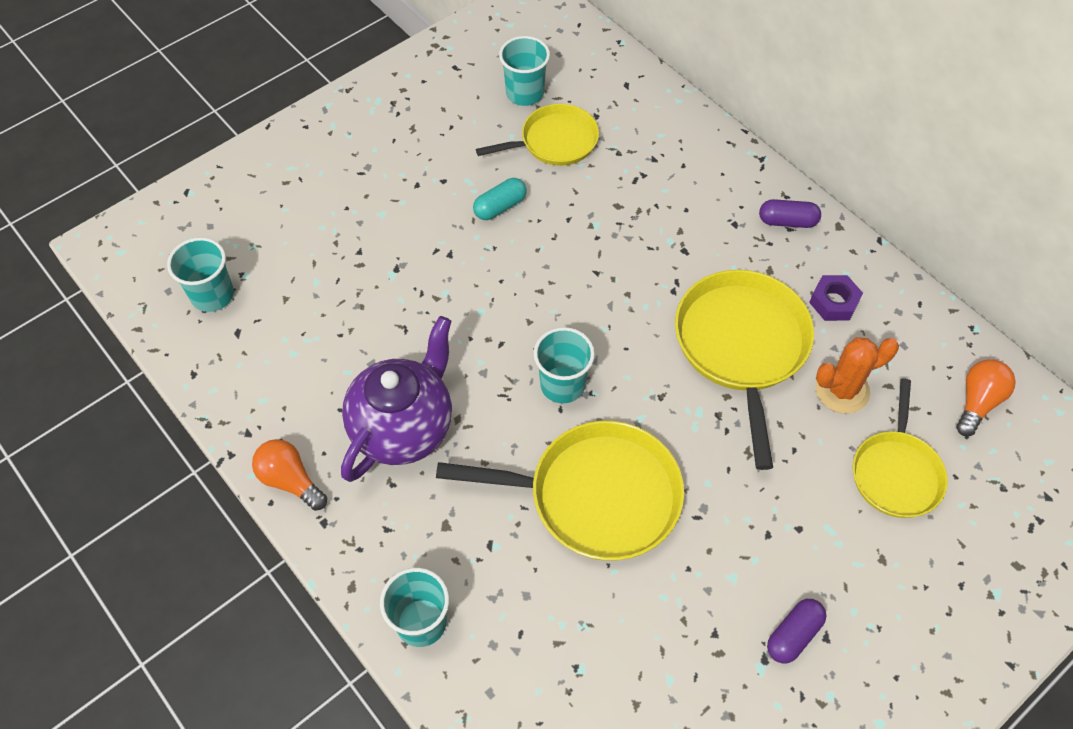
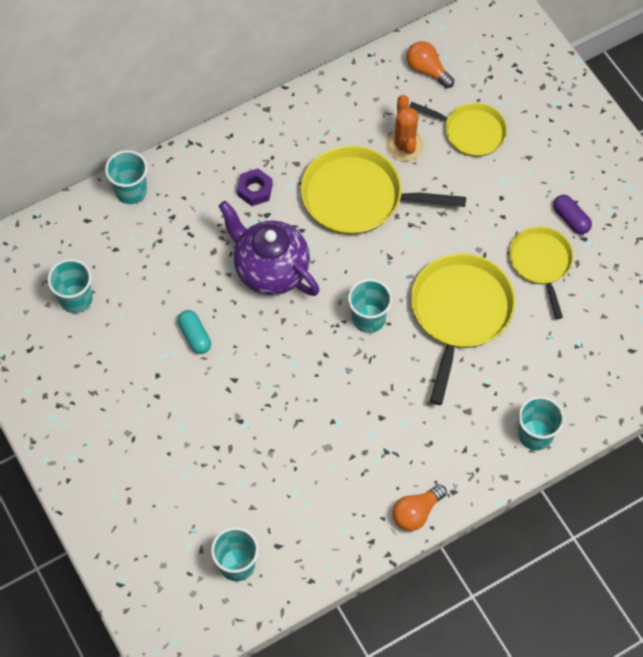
camera: 80 degrees left, 5 degrees up
(404, 428) = (386, 430): purple teapot -> purple teapot (270, 270)
(555, 141) = (136, 285): yellow pan -> yellow pan (541, 263)
(676, 116) = (131, 191): none -> turquoise cup
(787, 221) = (255, 141): purple capsule -> none
(834, 302) = (332, 130): purple nut -> purple nut (255, 190)

